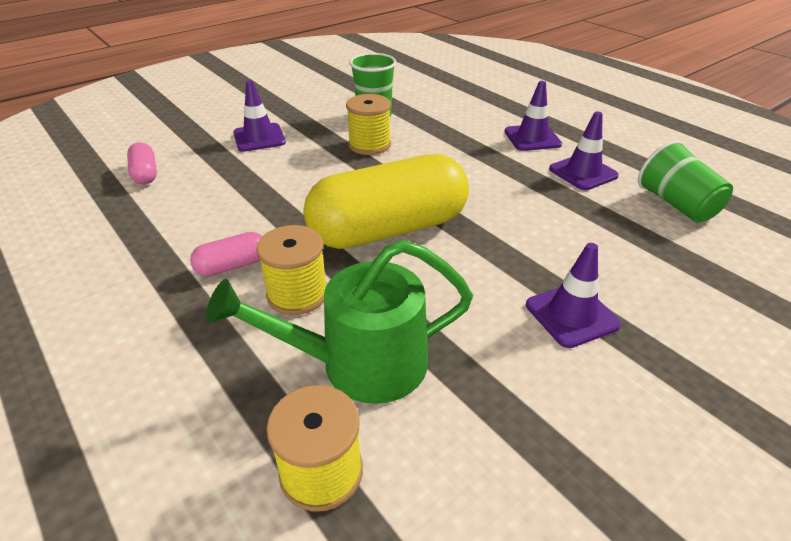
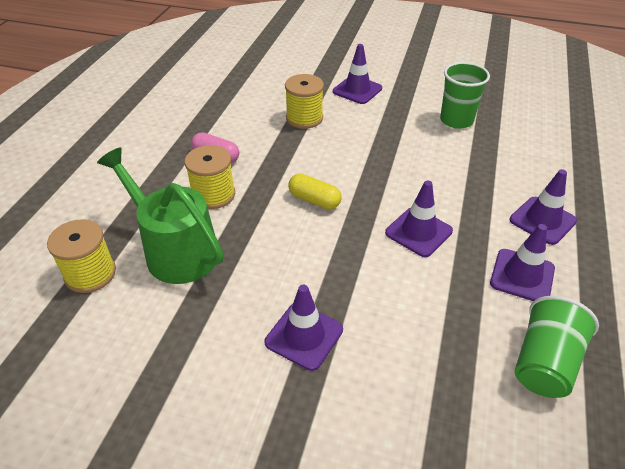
camera: 55 degrees right, 5 degrees up
(145, 174) = (267, 76): pink capsule -> none
(369, 145) = (410, 139): yellow spool -> yellow spool (304, 118)
(388, 229) = (314, 200): yellow capsule -> yellow capsule, size x0.42
(492, 194) = (418, 232): none -> purple traffic cone

